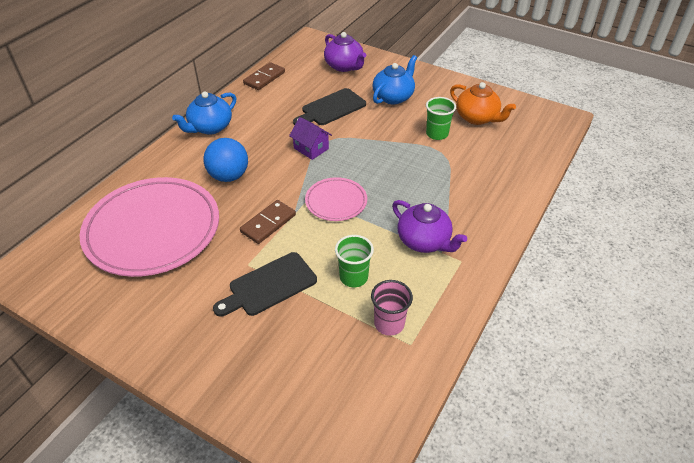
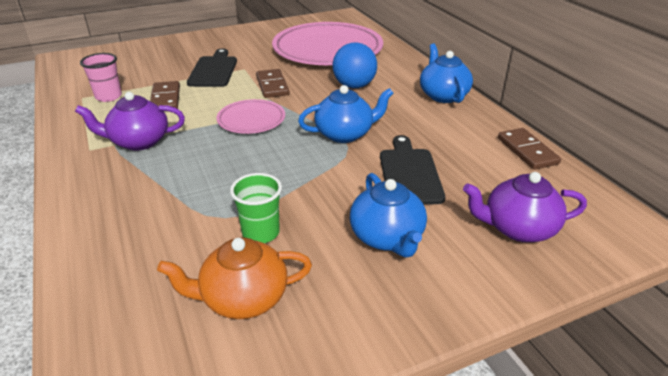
camera: 125 degrees right, 10 degrees down
(311, 148) = (345, 134): purple house -> blue teapot
(353, 277) = (165, 99): green cup -> brown domino

